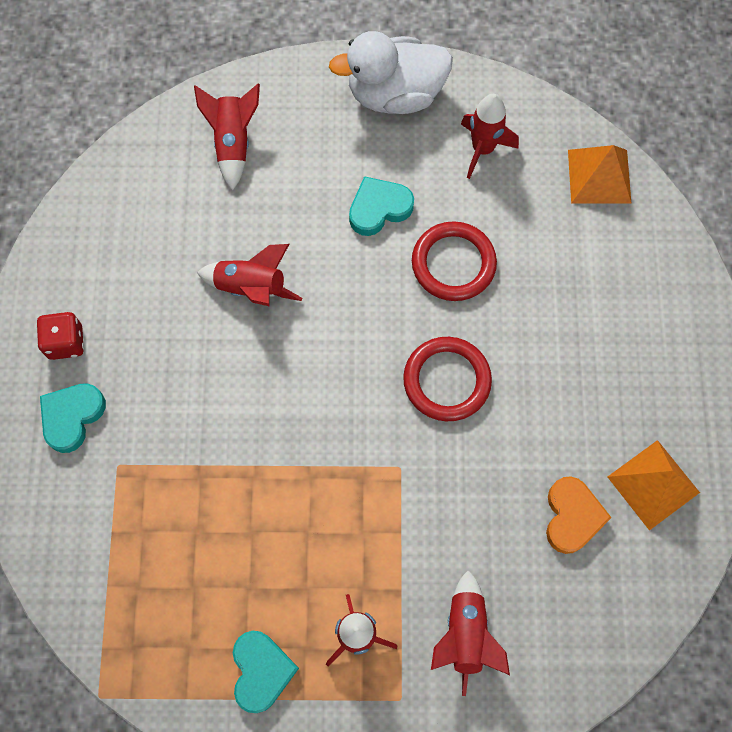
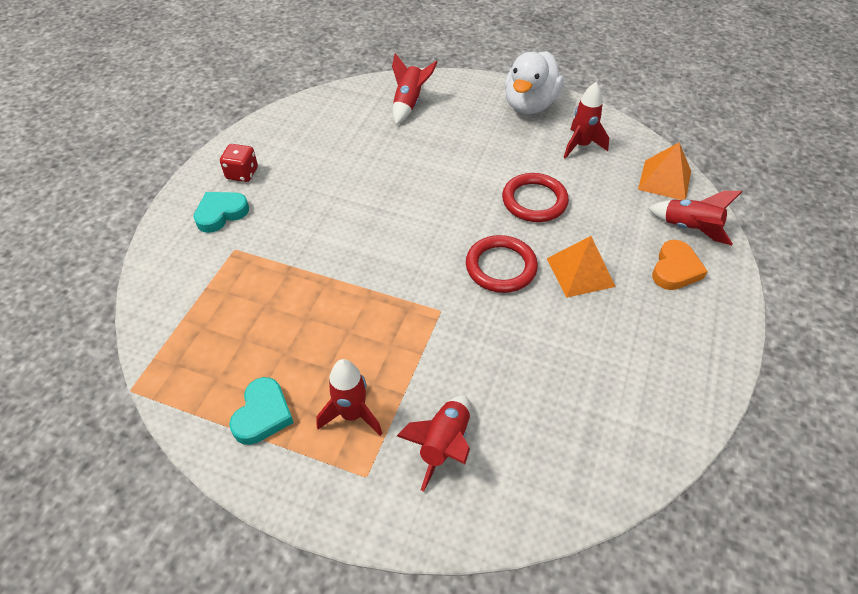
camera: 20 degrees right, 20 degrees down
(251, 288) = (382, 177): red rocket -> red rocket (689, 229)
(379, 208) = (492, 158): turquoise heart -> none
(395, 94) = (530, 105): white duck -> white duck turned 75 degrees counterclockwise
(572, 516) = (570, 386): orange heart -> orange heart (675, 269)
(653, 484) = (650, 385): orange pyramid -> orange pyramid (580, 272)

